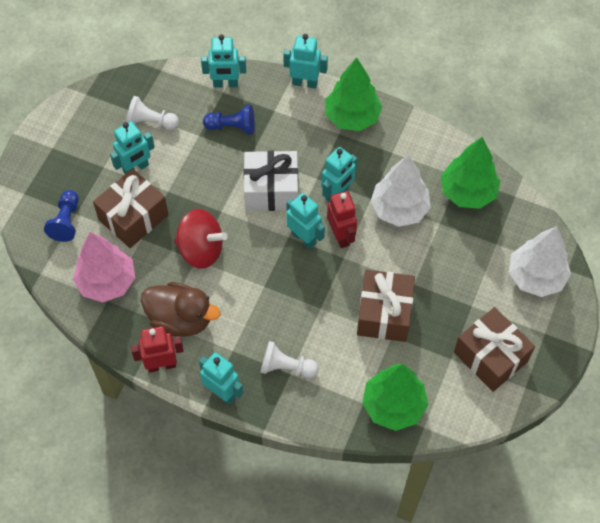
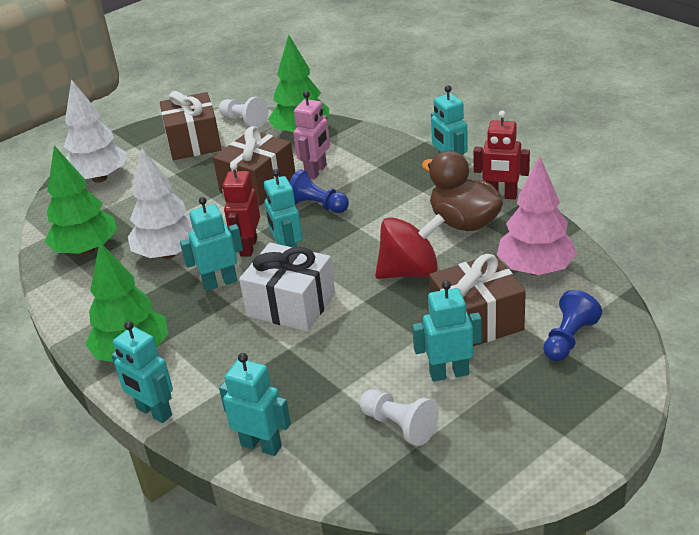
camera: 150 degrees left, 25 degrees down
(201, 250) = (409, 271): red spinning top -> red spinning top turned 120 degrees clockwise
(232, 127) = (290, 386): blue pawn -> blue pawn (317, 206)
(286, 367) = (378, 170): white pawn -> white pawn (244, 121)
(342, 348) = (316, 171): none -> pink robot

